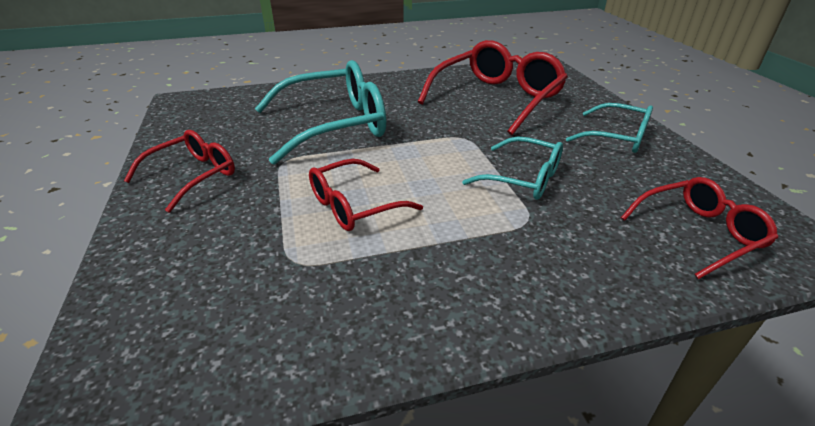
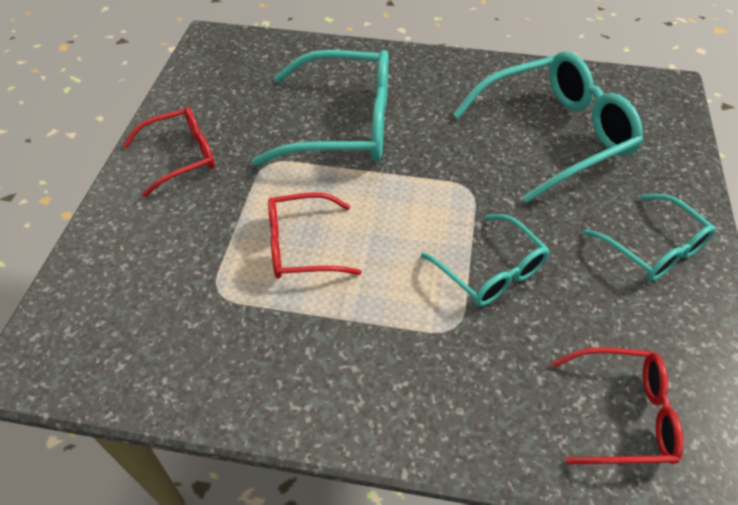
camera: 25 degrees right, 15 degrees up
(497, 98) = (554, 135): red glasses -> turquoise glasses

